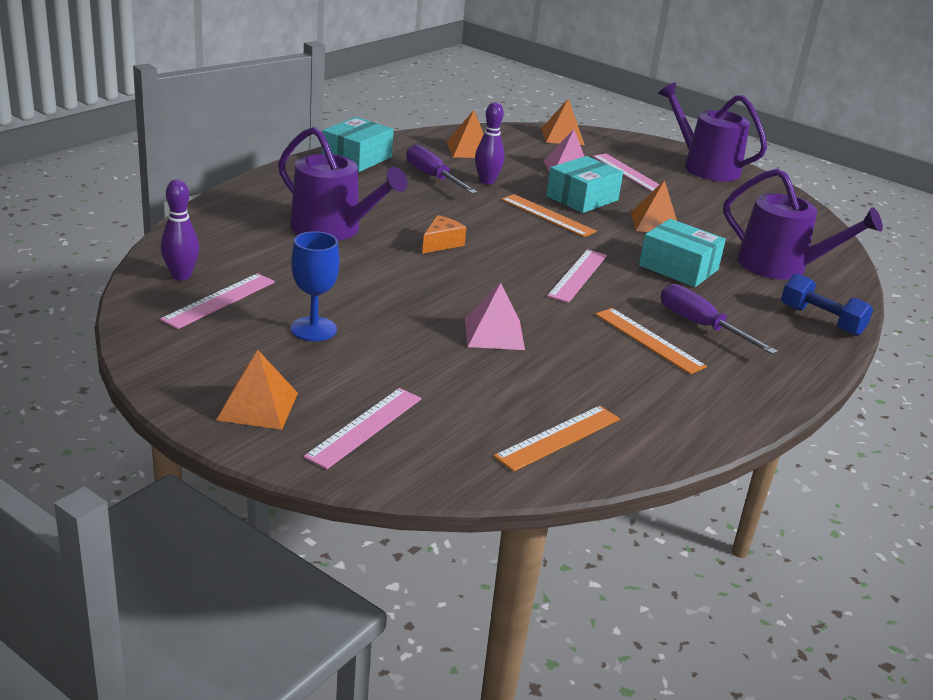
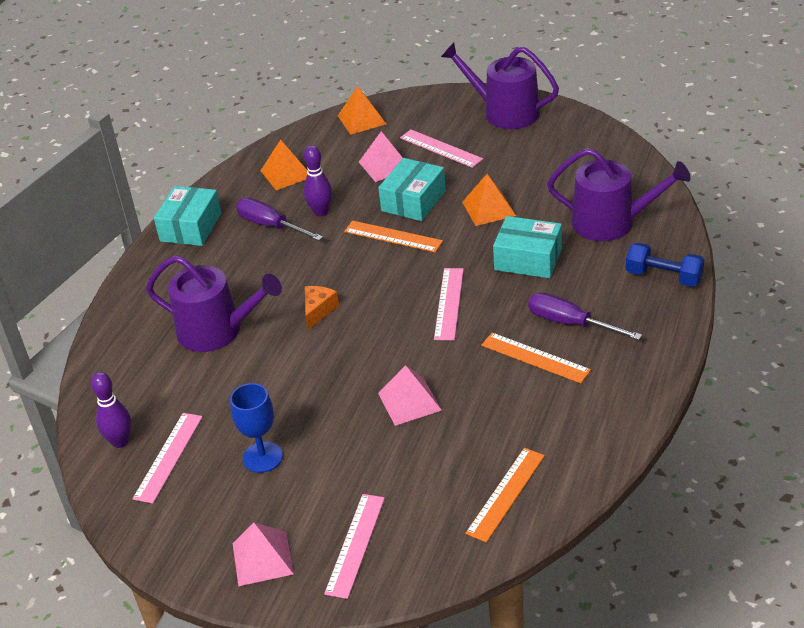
camera: 10 degrees left, 10 degrees up
(257, 406) = (262, 558): orange pyramid -> pink pyramid

